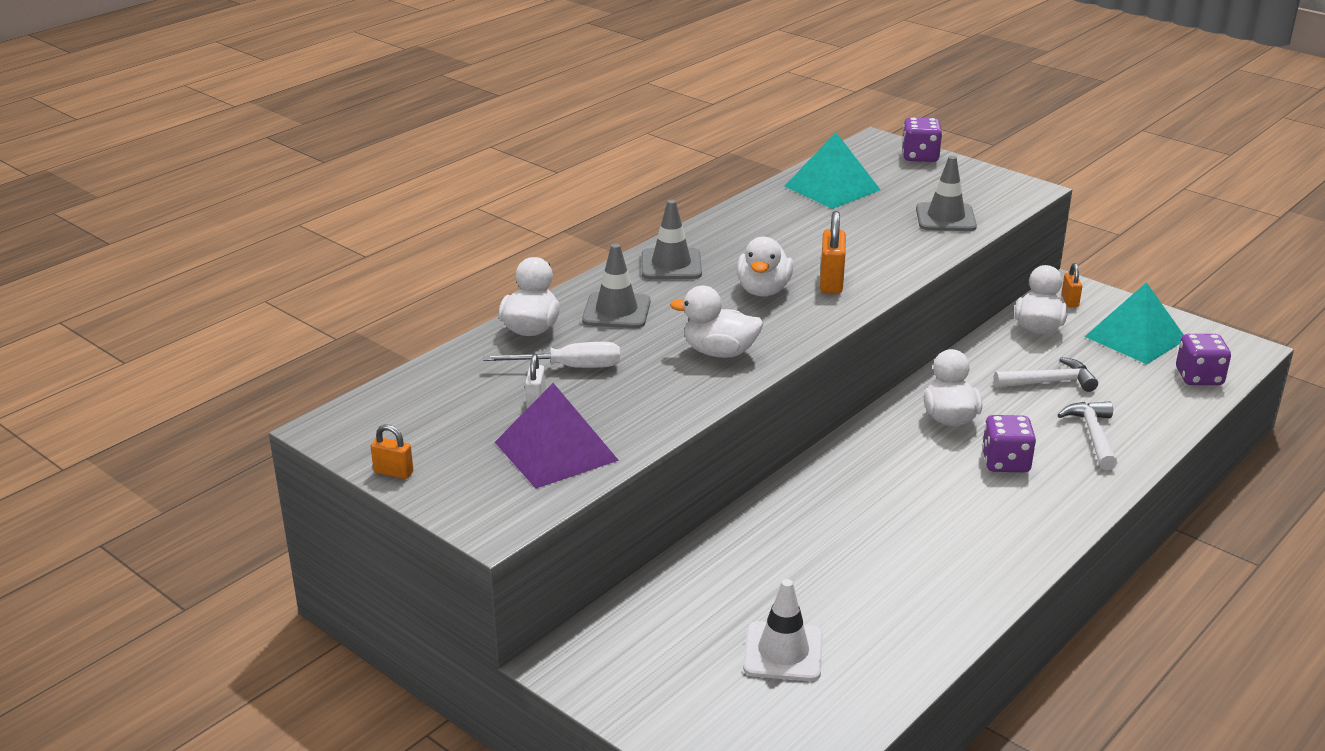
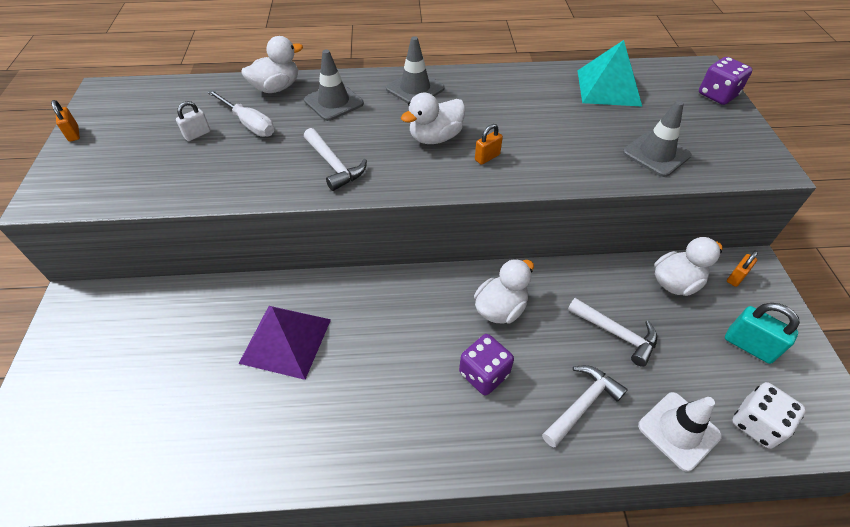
camera: 45 degrees right, 20 degrees up
(556, 451) = (147, 173): purple pyramid -> purple pyramid (286, 341)
(719, 352) = (334, 165): white duck -> white hammer
(783, 652) = (151, 395): white traffic cone -> white traffic cone (678, 430)
(831, 282) = (487, 157): orange padlock -> orange padlock, size x0.61
(1135, 338) = (748, 346): turquoise pyramid -> turquoise padlock
(1199, 377) = (756, 423): purple dice -> white dice

